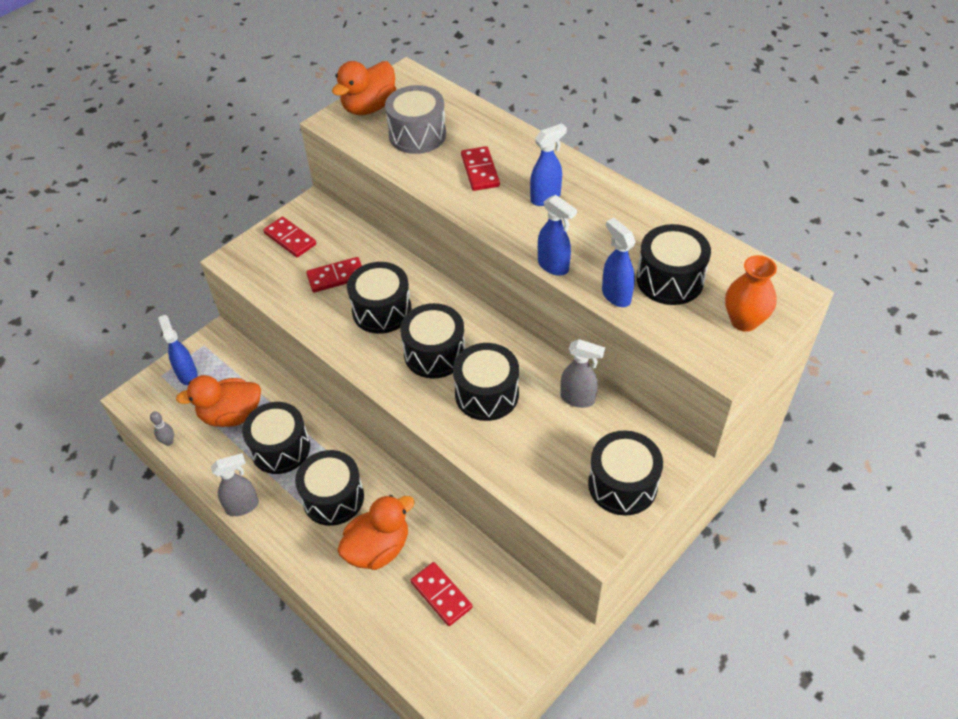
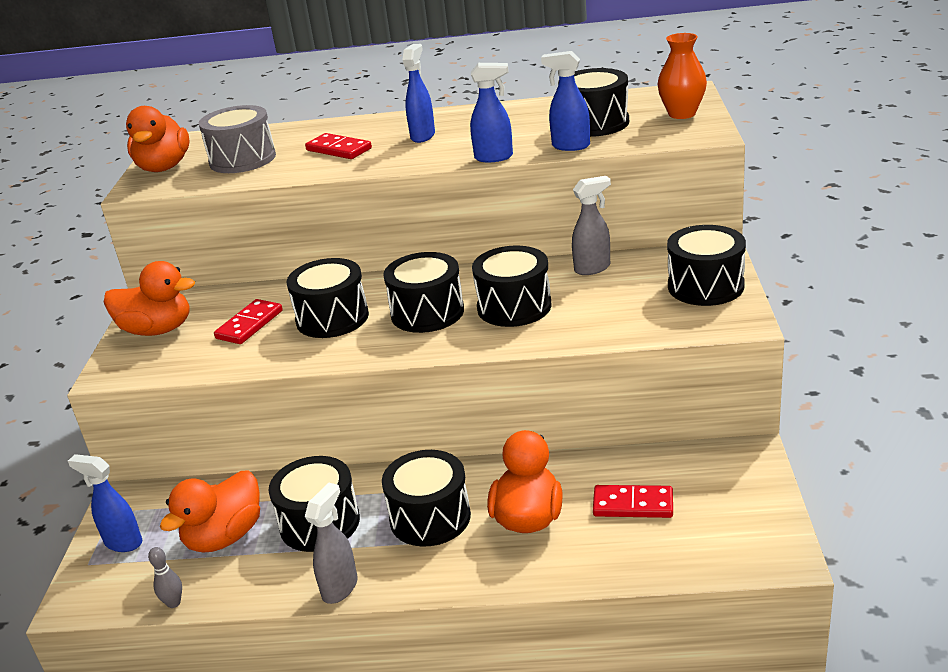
camera: 40 degrees left, 20 degrees down
(290, 239) = (157, 330): red domino -> orange duck

